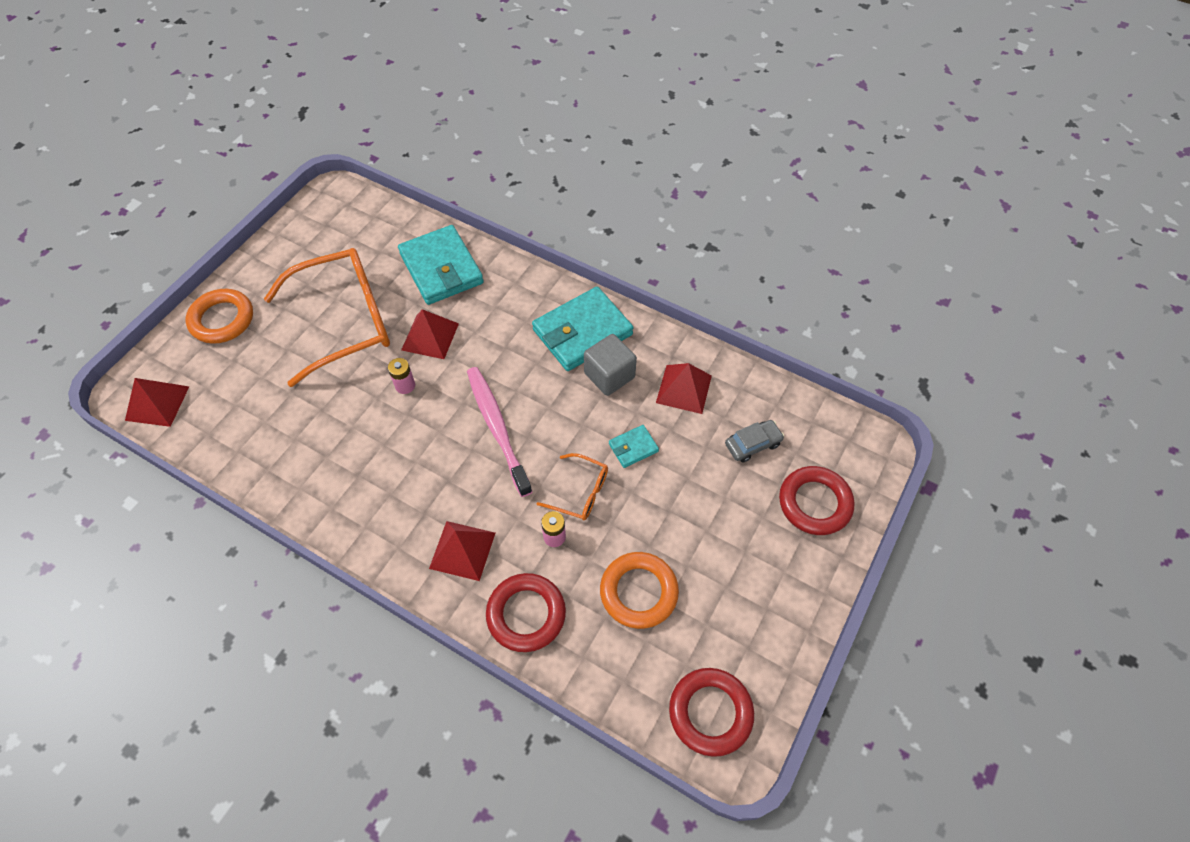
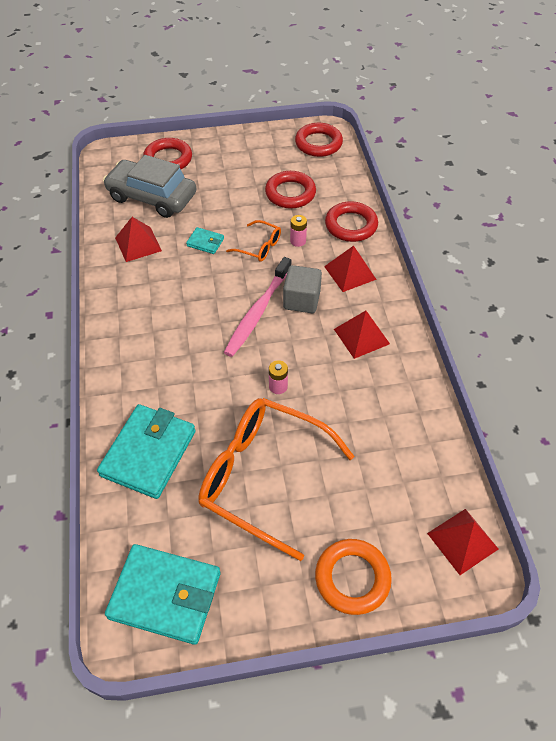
camera: 130 degrees left, 5 degrees down
(430, 336) = (222, 406): red pyramid -> red pyramid (361, 336)
(580, 492) = (259, 247): orange glasses -> orange glasses turned 135 degrees clockwise
(582, 332) = (136, 319): turquoise wallet -> turquoise wallet (165, 595)
(609, 375) = (161, 284): grey cube -> grey cube (301, 300)
(638, 592) = (290, 193): orange ring -> red ring
(752, 444) = (152, 197): grey car -> grey car, size x2.17

